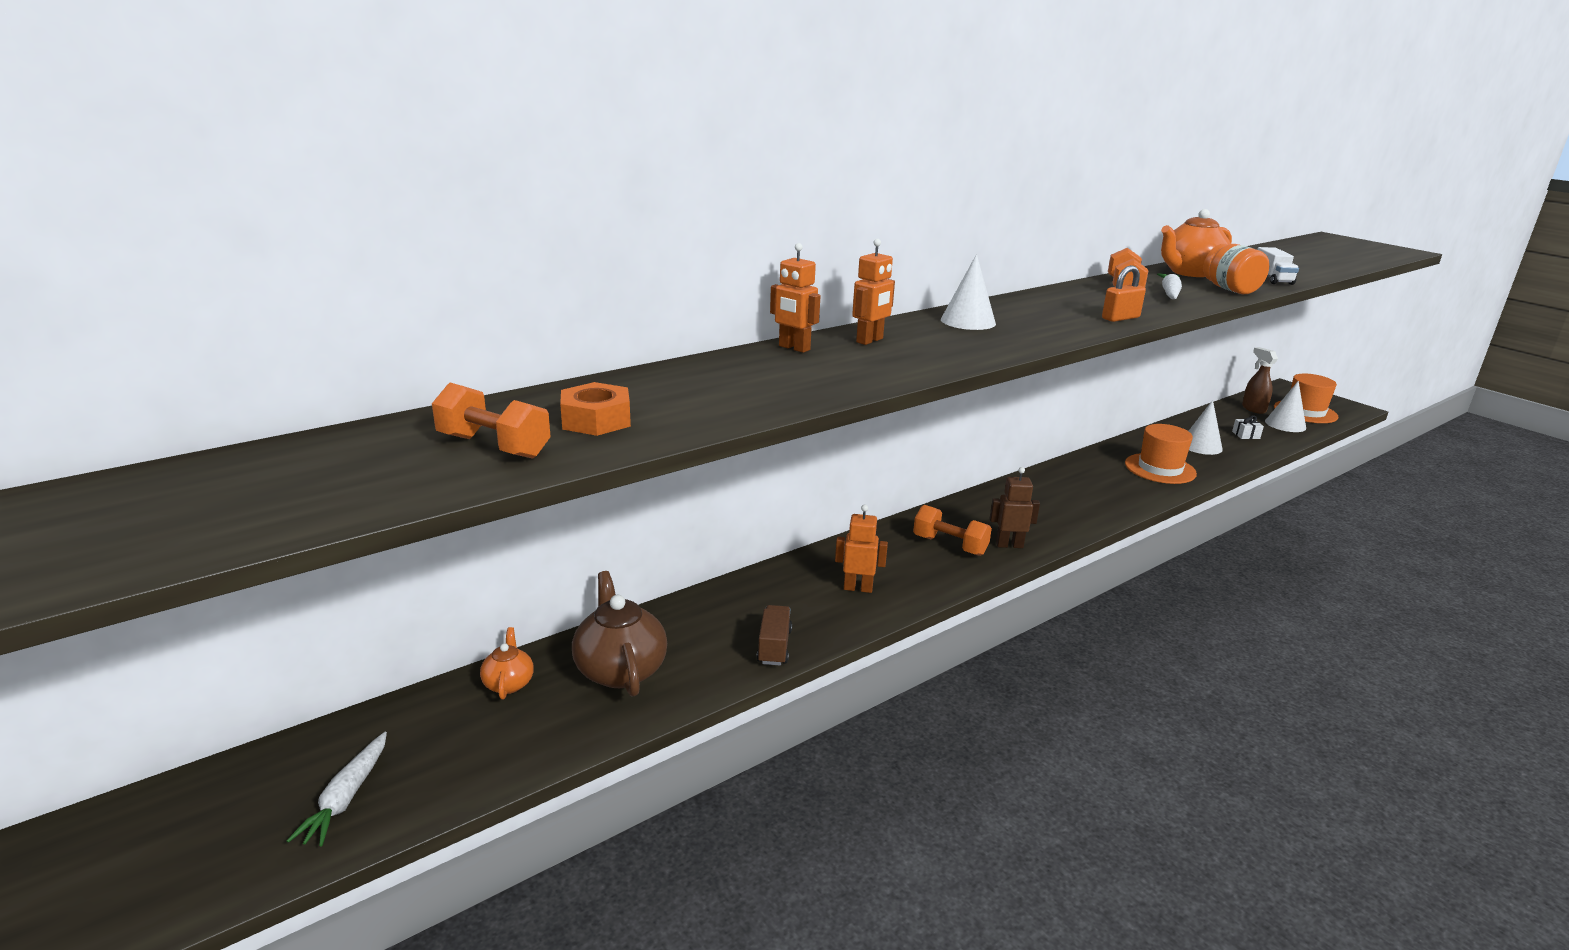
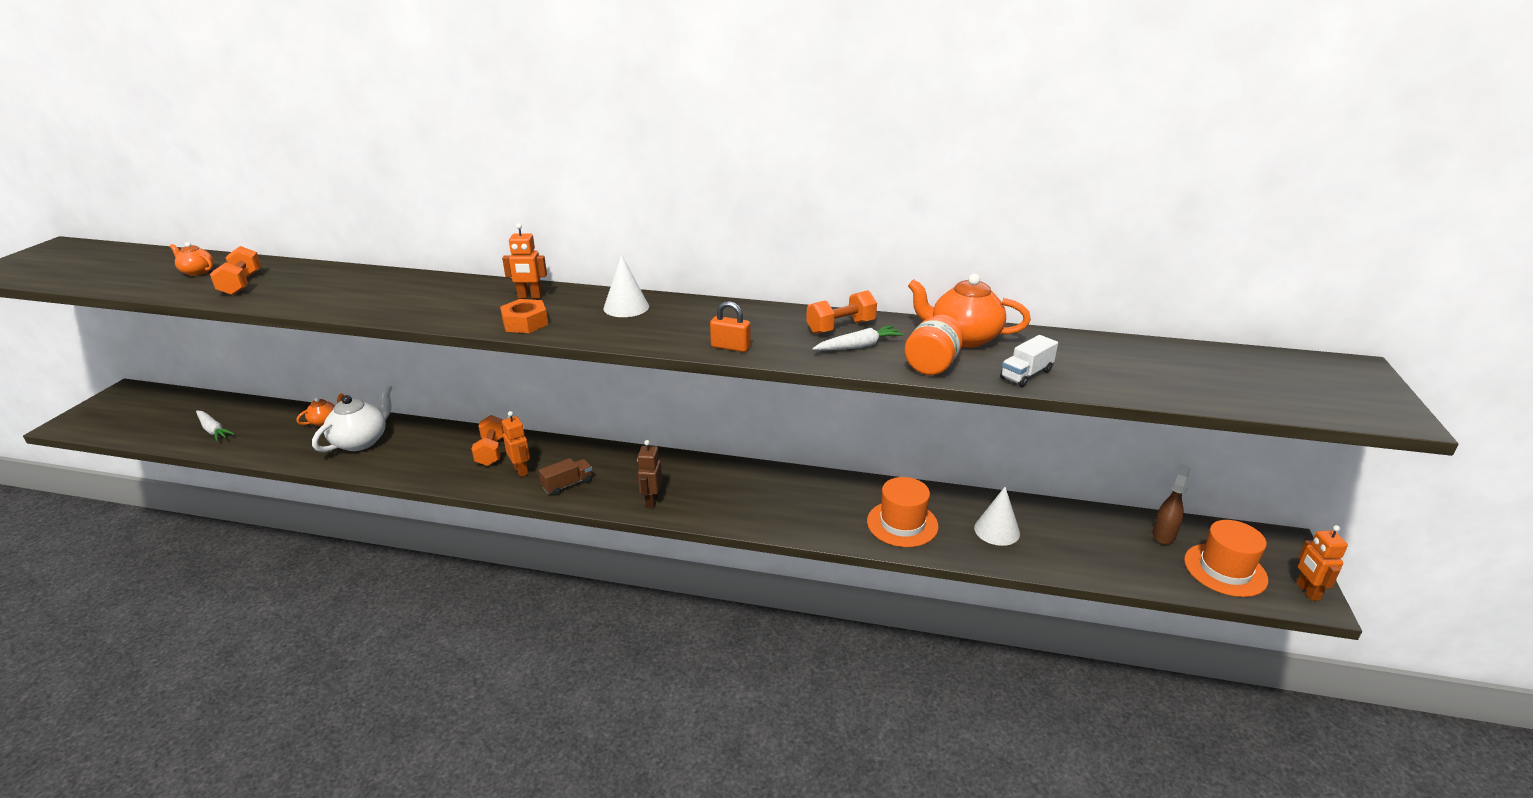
camera: 50 degrees right, 5 degrees up
(346, 797) = (213, 430): white carrot -> white carrot turned 105 degrees counterclockwise
(349, 464) = (197, 272): none -> orange teapot
(596, 420) = (298, 288): orange nut -> orange nut (525, 323)
(620, 670) = (361, 441): brown teapot -> white teapot
(774, 647) = (424, 472): brown truck -> brown truck (567, 485)
(794, 348) = (482, 285): orange robot -> orange robot (1307, 591)
(950, 545) = (620, 479): orange dumbbell -> orange dumbbell (492, 451)
(1009, 545) = (651, 501): brown robot -> brown robot turned 135 degrees counterclockwise
(1246, 435) = (1075, 548): white gift -> none
(1285, 424) = (1156, 565): white cone -> none

